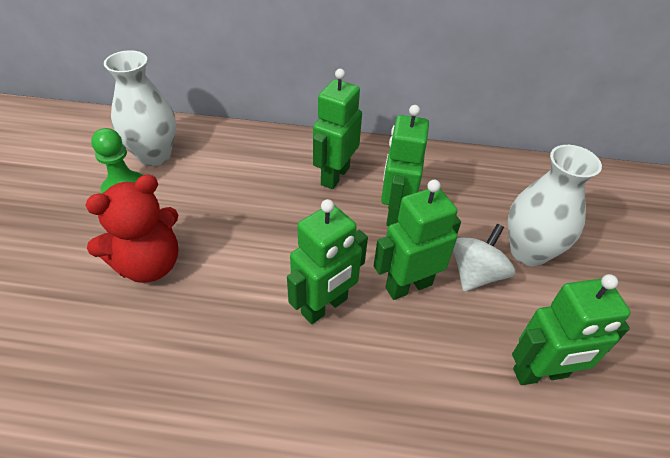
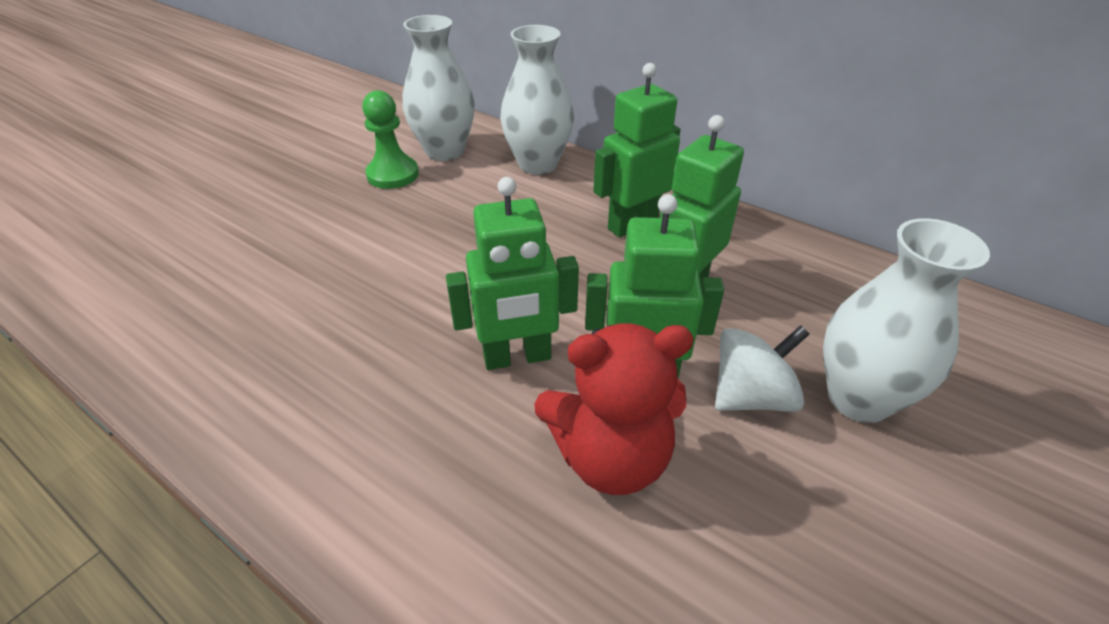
camera: 30 degrees right, 5 degrees down
(149, 264) = (363, 248): red teddy bear -> red teddy bear (611, 457)
(237, 146) = (538, 164): none -> white vase
(540, 373) = (767, 564): green robot -> none

